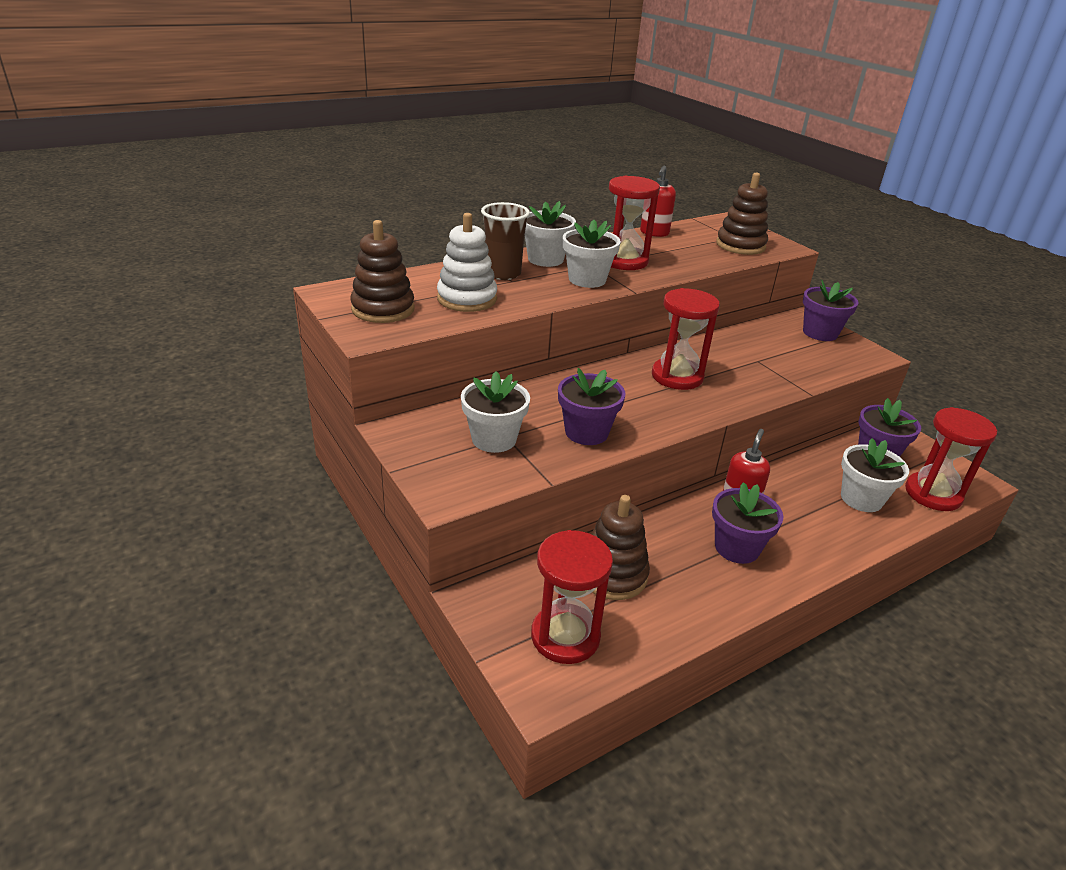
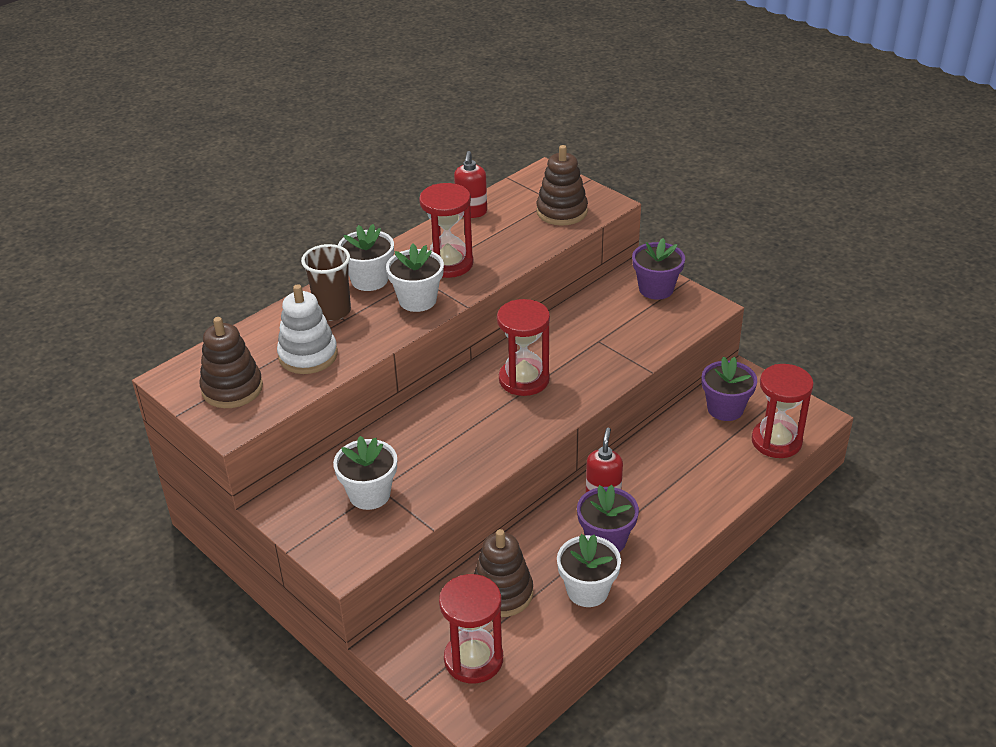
camera: 10 degrees left, 5 degrees up
(586, 432) = (451, 466): purple flower pot -> none
(861, 499) = (712, 462): white flower pot -> white flower pot (587, 590)

